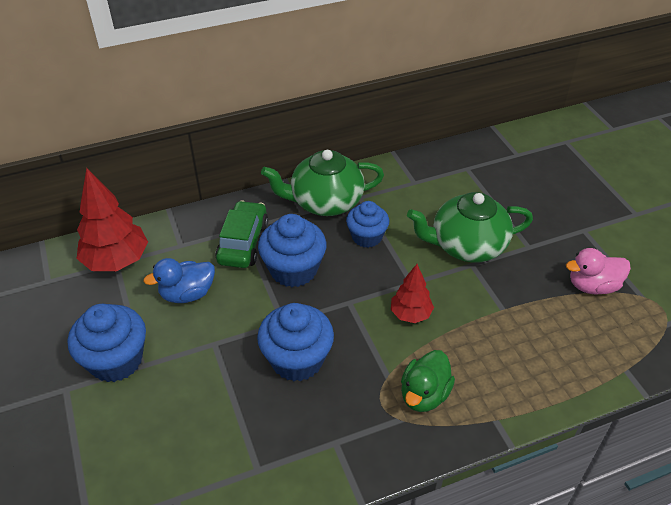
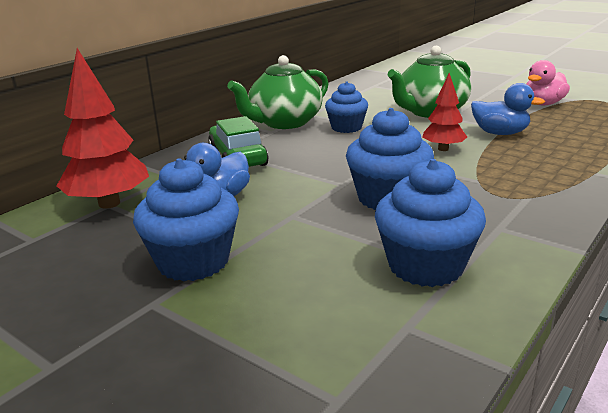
camera: 30 degrees left, 20 degrees down
(293, 269) = (308, 157): blue cupcake -> blue cupcake (425, 266)
(424, 395) = (523, 179): green duck -> none
(487, 315) = (500, 133): none -> blue duck

